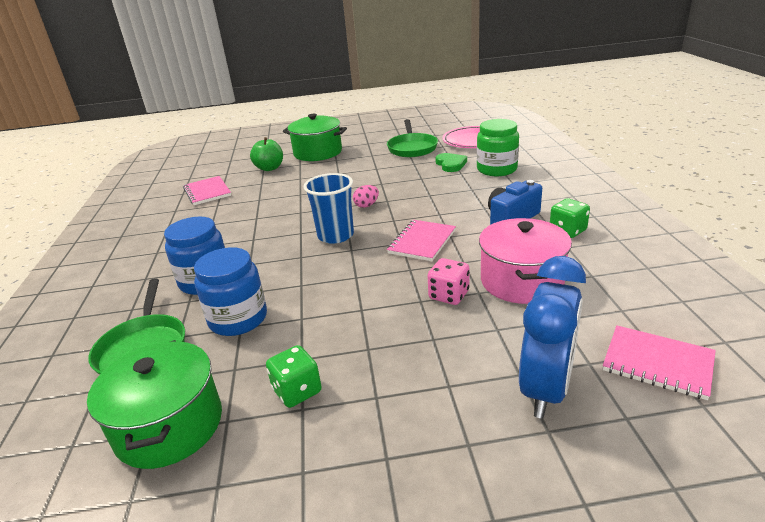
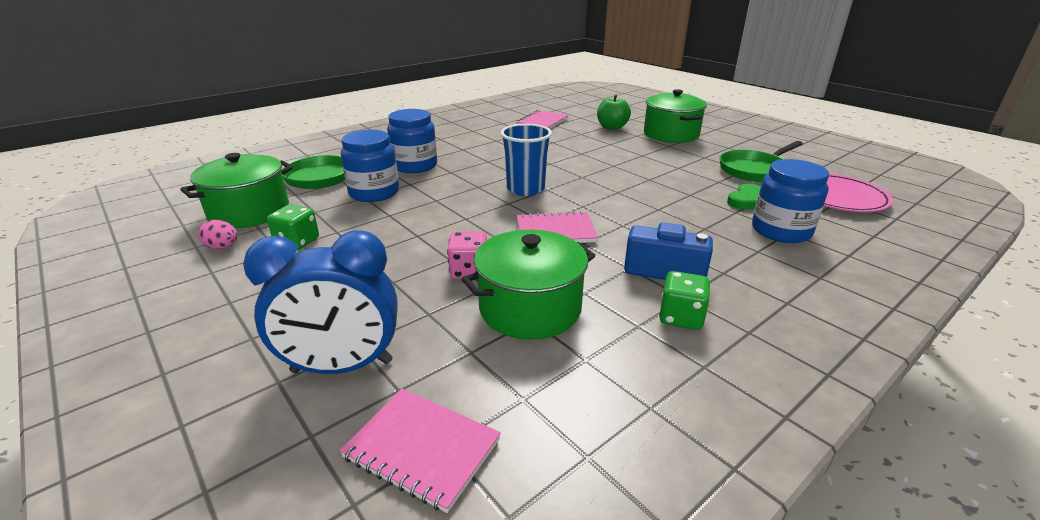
camera: 55 degrees right, 0 degrees up
(366, 205) = (596, 185): pink egg -> pink egg (222, 247)
(496, 169) = (781, 231): green jar -> blue jar
(521, 281) = (530, 308): pink pot -> green pot
(657, 363) = (422, 448): pink notebook -> pink notebook turned 60 degrees counterclockwise

